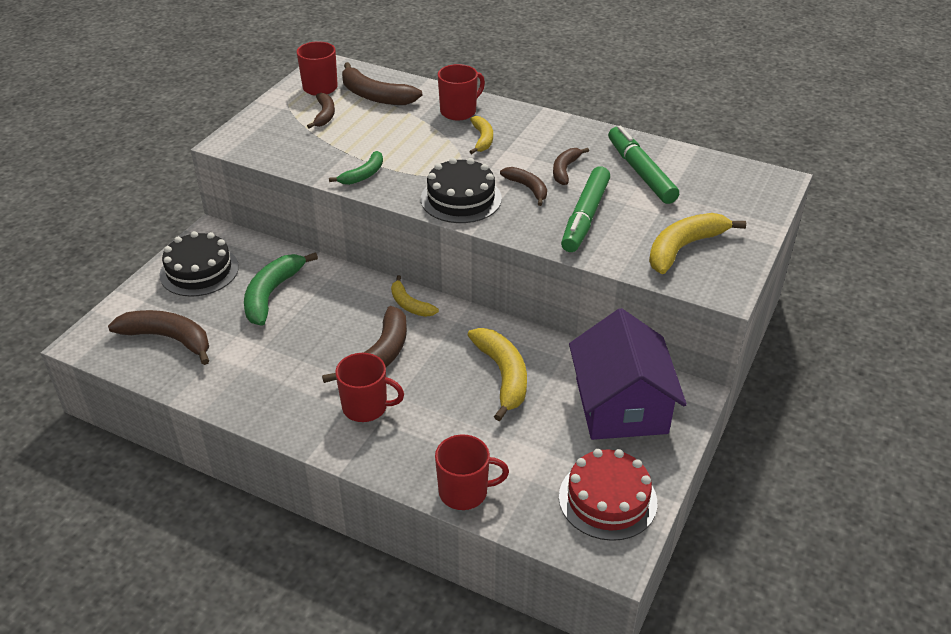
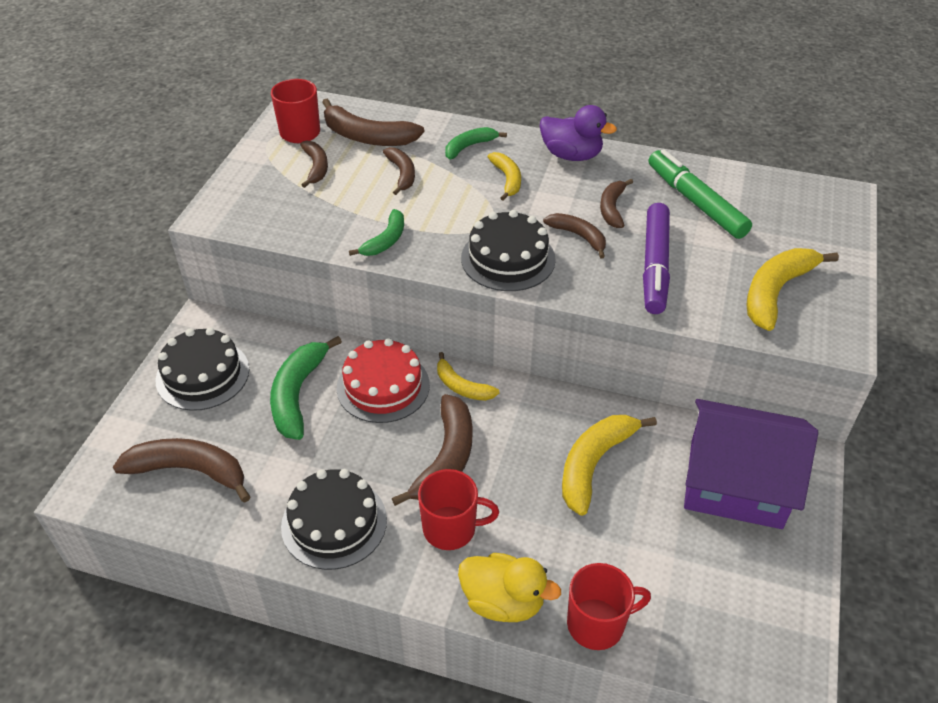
camera: 10 degrees left, 5 degrees up
(272, 390) = (334, 522): none -> black cake
(392, 465) = (503, 601): none -> yellow duck
(394, 127) = (402, 174): none -> brown banana
(459, 111) = (469, 147): red mug -> green banana
(503, 376) = (594, 464): yellow banana -> yellow banana turned 120 degrees counterclockwise
(545, 126) = (571, 155): none -> purple duck
(585, 217) = (655, 266): green marker -> purple marker
(607, 499) = (759, 607): red cake -> red cake (383, 386)
(621, 405) = (735, 483): purple house -> purple house turned 60 degrees counterclockwise

